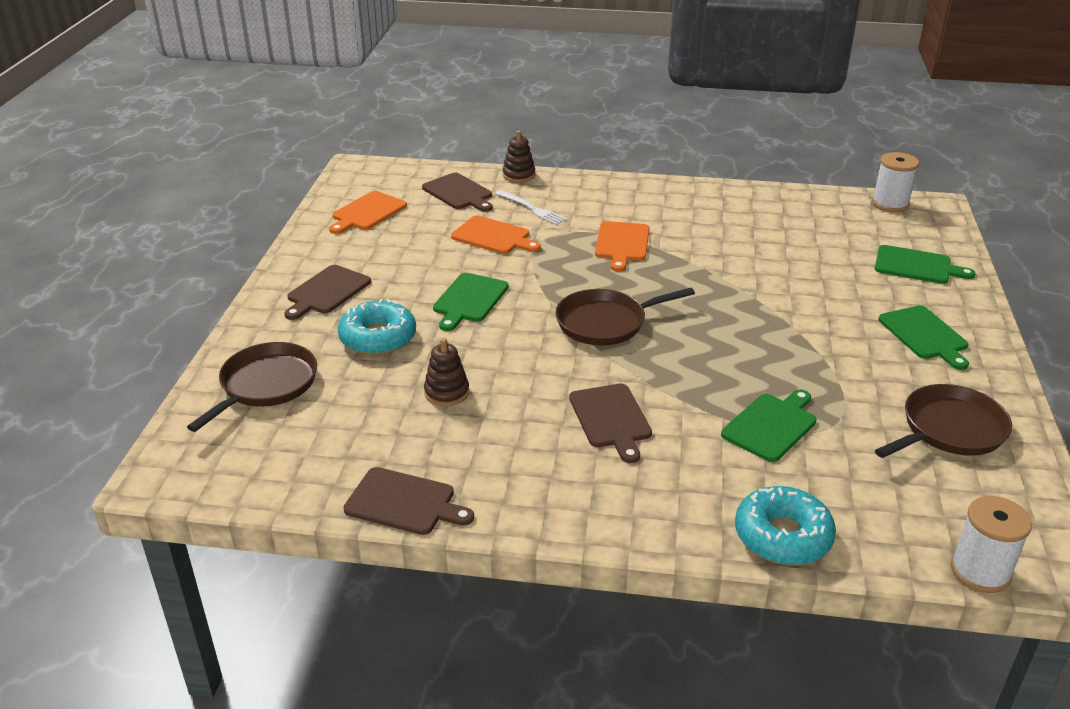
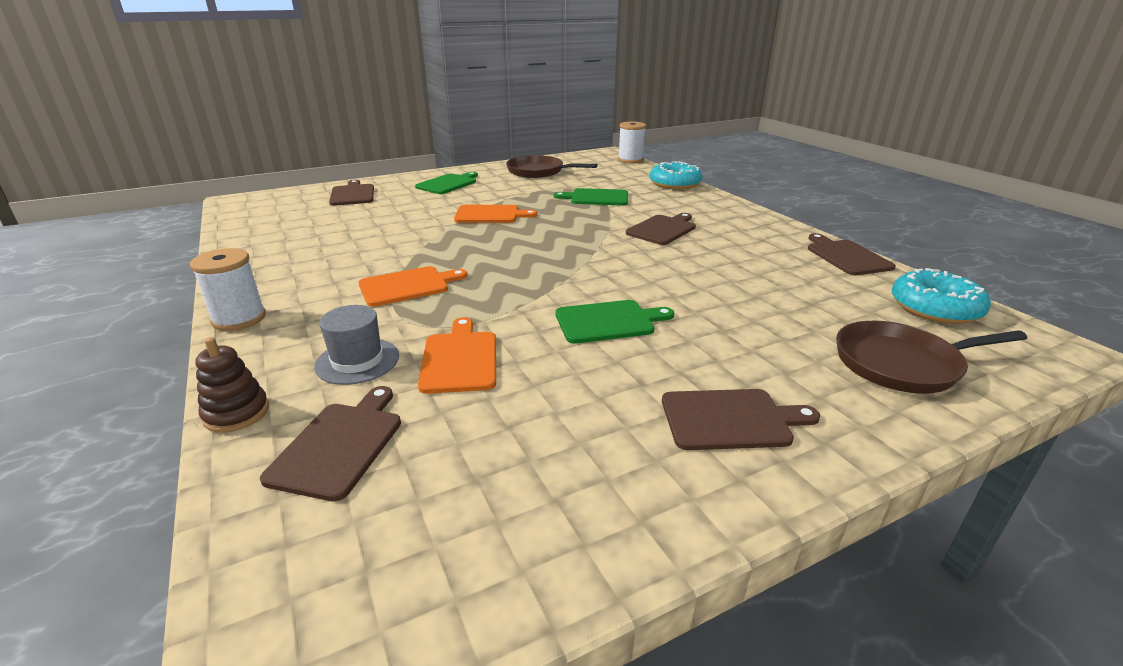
camera: 125 degrees left, 5 degrees down
(367, 212) = (490, 516): orange cutting board -> orange cutting board (490, 215)
(378, 337) = (739, 341): turquoise donut -> turquoise donut (935, 308)
(446, 392) = (739, 282): brown stacking toy -> none
(531, 209) = (357, 361): white fork -> grey hat
(605, 323) = (557, 257): brown pan -> none
(890, 204) = (240, 212): white spool -> white spool (239, 319)
(916, 266) = (352, 194): green cutting board -> brown cutting board

